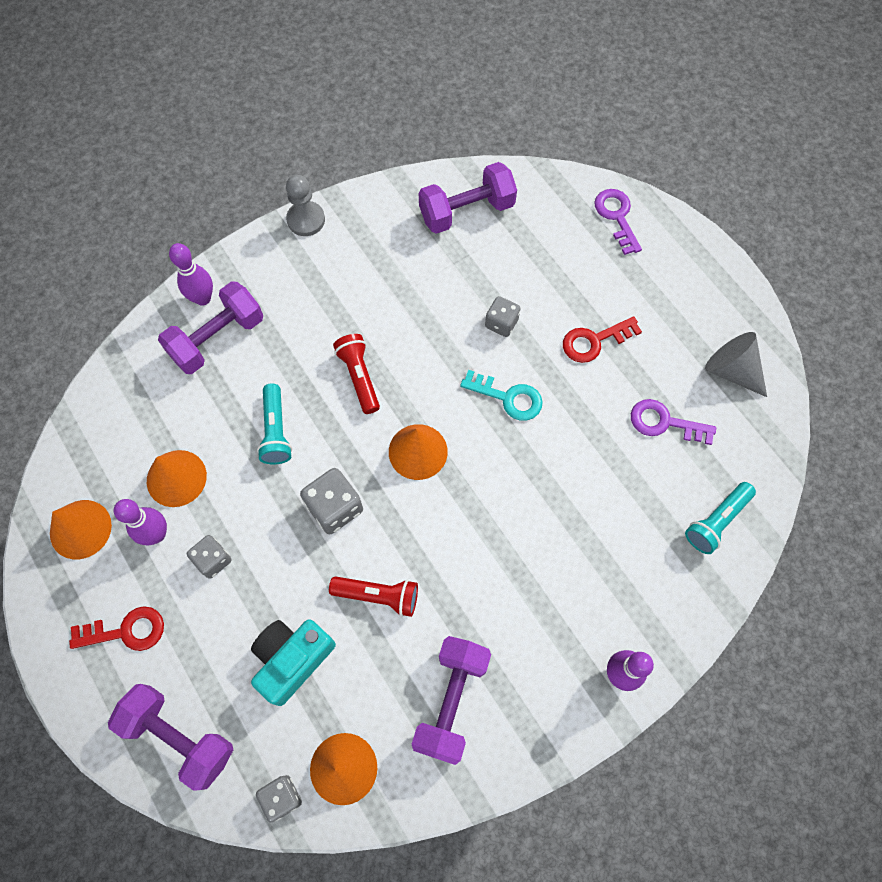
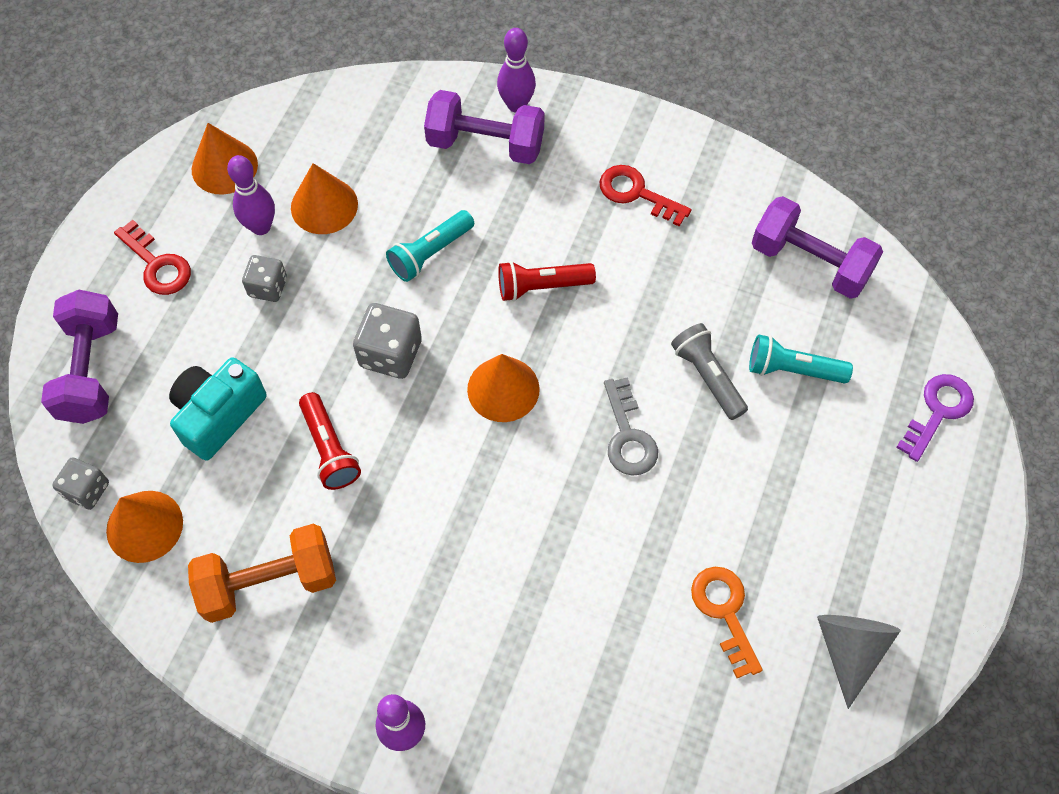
camera: 55 degrees right, 5 degrees down
(292, 659) = (218, 415): turquoise camera -> turquoise camera turned 60 degrees counterclockwise
(306, 220) = (672, 130): grey pawn -> none
(359, 377) = (542, 286): red flashlight -> red flashlight turned 135 degrees counterclockwise
(451, 701) = (269, 582): purple dumbbell -> orange dumbbell
(501, 323) = (707, 376): grey dice -> grey flashlight
(508, 397) = (628, 435): turquoise key -> grey key
(594, 341) = (763, 481): red key -> red key (637, 193)
(664, 422) = (725, 612): purple key -> orange key
(716, 521) = (649, 737): turquoise flashlight -> turquoise flashlight (792, 369)

